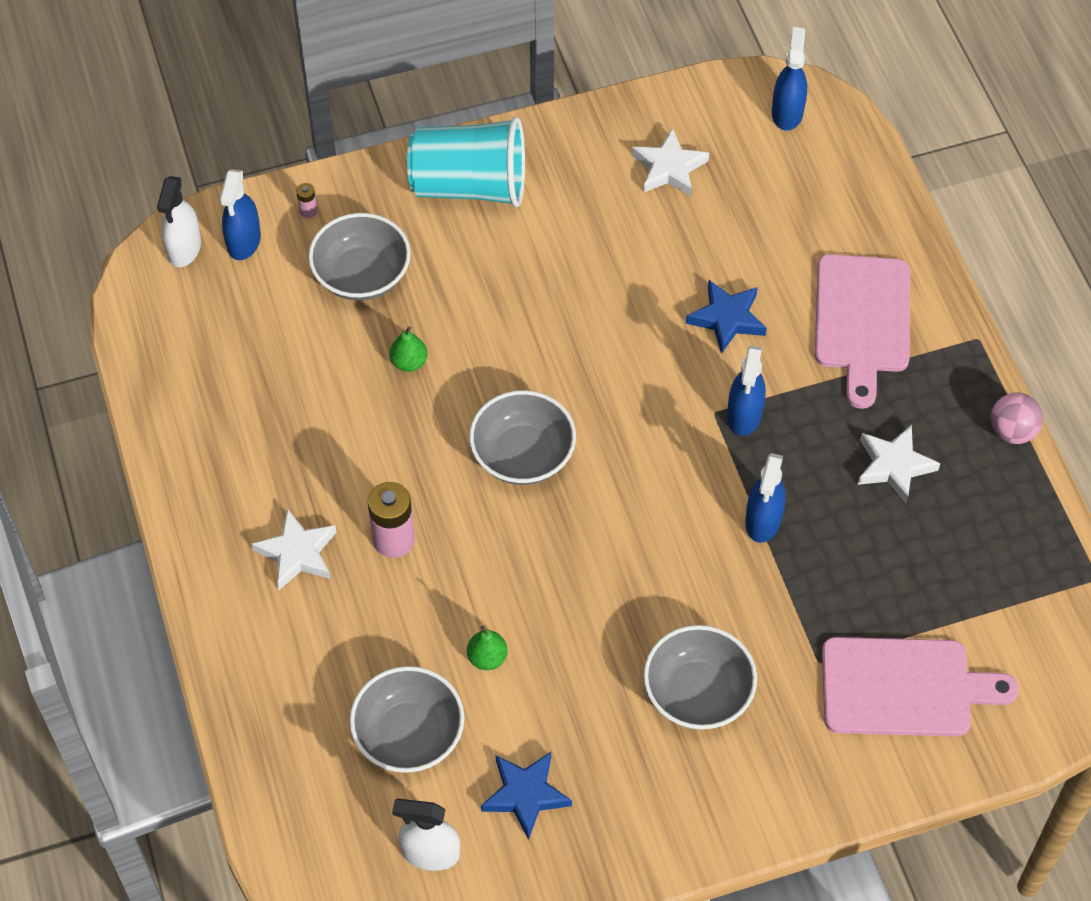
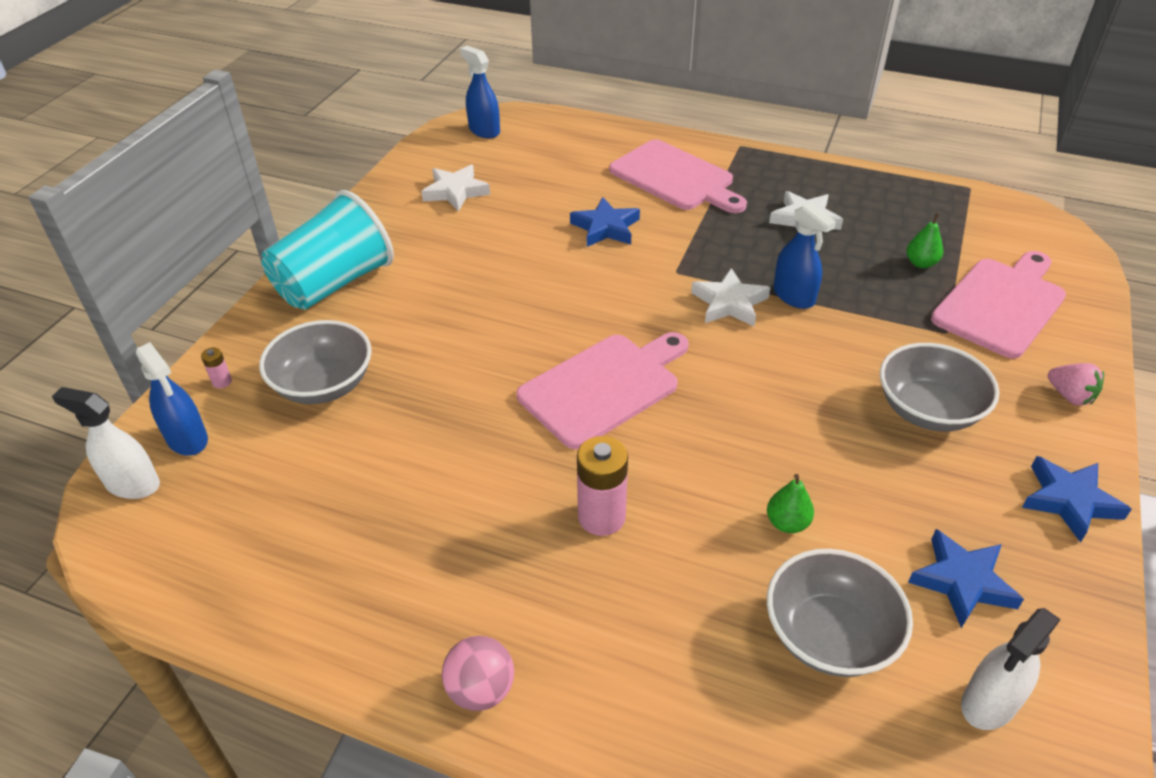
camera: 50 degrees left, 15 degrees down
(184, 248) = (132, 484): white spray bottle -> white spray bottle turned 150 degrees clockwise
(297, 553) = (543, 600): white star -> white star (729, 303)
(409, 362) = (439, 404): green pear -> green pear (921, 263)
(522, 455) = (604, 386): grey bowl -> pink cutting board
(674, 834) = (1069, 501): none -> blue star
(744, 415) = (693, 259): blue spray bottle -> none
(811, 790) = (1070, 396): none -> pink strawberry
(1012, 431) = (824, 165): pink ball -> pink ball (481, 690)

